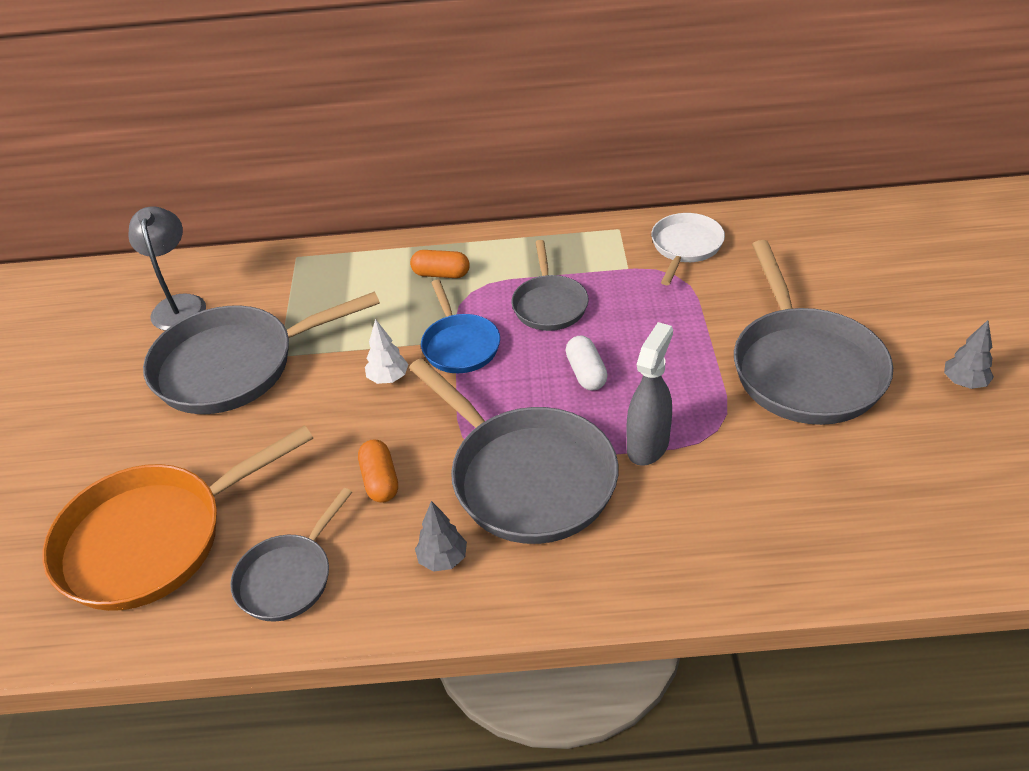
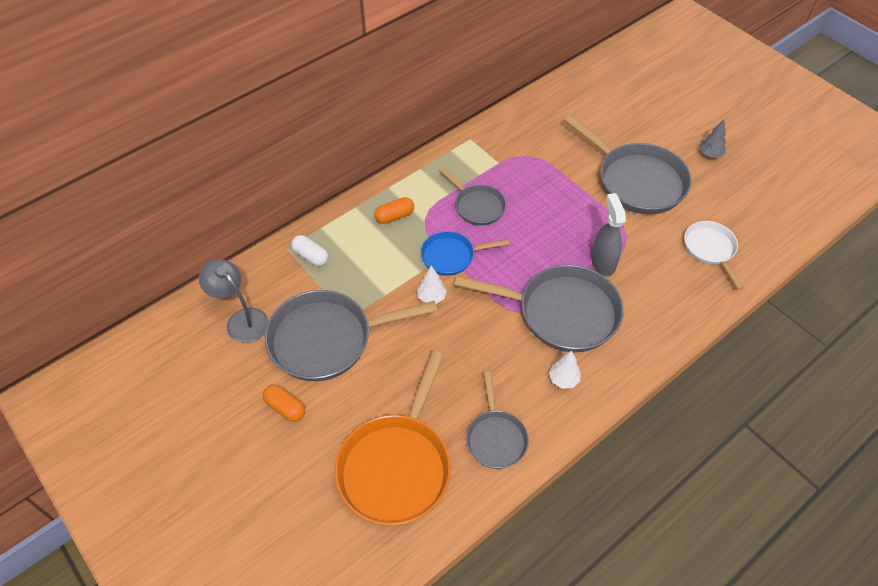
camera: 40 degrees left, 10 degrees up
(235, 365) = (327, 339): grey pan -> grey pan turned 45 degrees clockwise
(380, 480) = (489, 358): orange capsule -> orange capsule (285, 407)
(443, 559) = (563, 379): grey tree -> white tree
(459, 345) = (451, 256): blue pan -> blue pan turned 135 degrees clockwise
(586, 373) = (536, 238): white capsule -> white capsule (311, 256)
(685, 247) = (517, 135): white pan -> white pan (710, 249)

